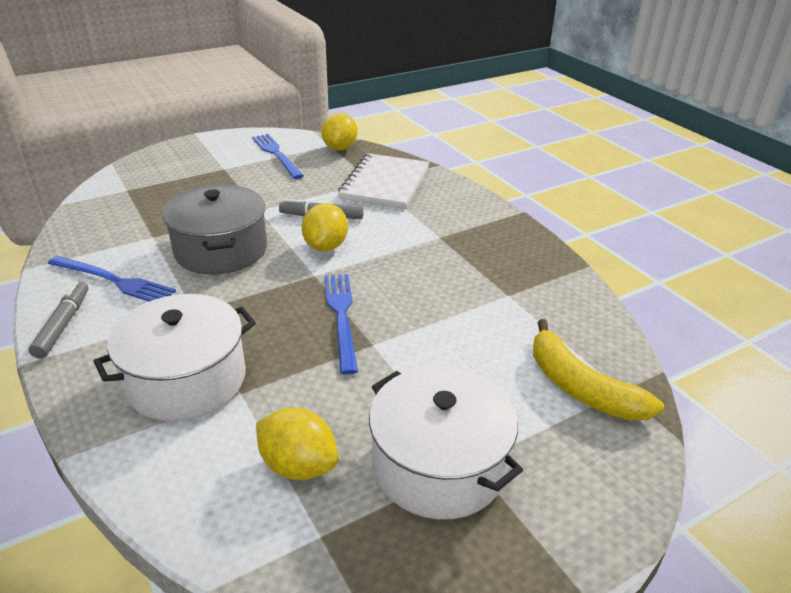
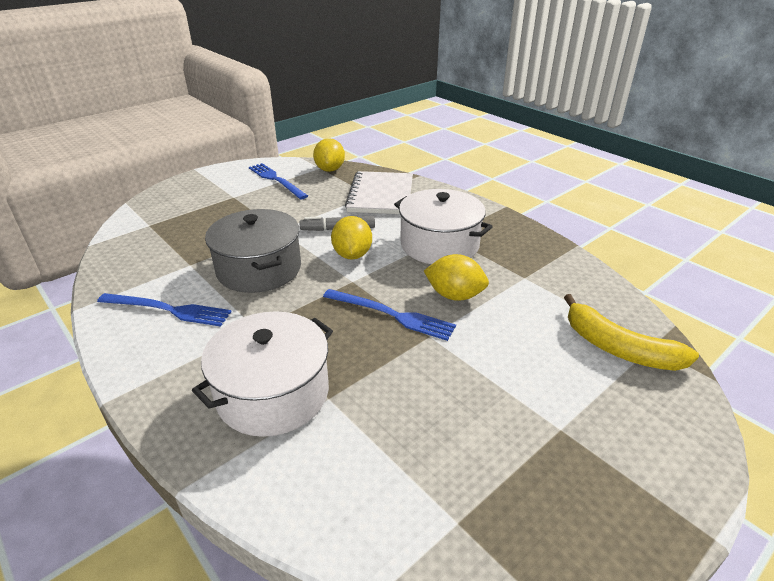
camera: 10 degrees left, 0 degrees up
(63, 325) = (133, 358): grey marker -> none
(298, 465) = (410, 458): yellow lemon -> yellow lemon (454, 295)
(341, 316) = (392, 315): blue fork -> blue fork turned 135 degrees clockwise
(439, 465) = (533, 436): white pot -> white pot (439, 244)

